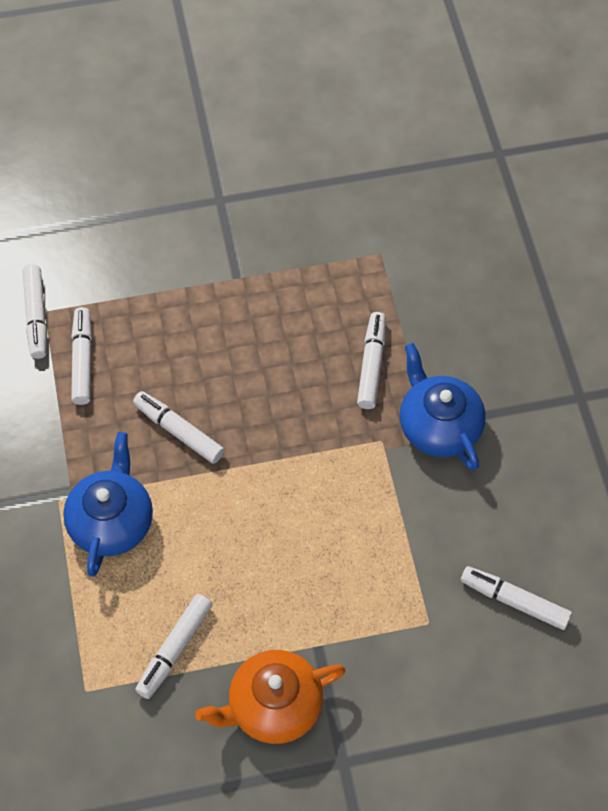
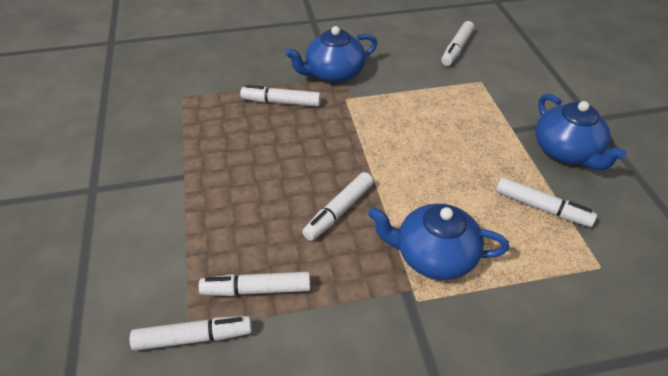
camera: 90 degrees left, 15 degrees down
(273, 706) = (566, 151): orange teapot -> blue teapot

